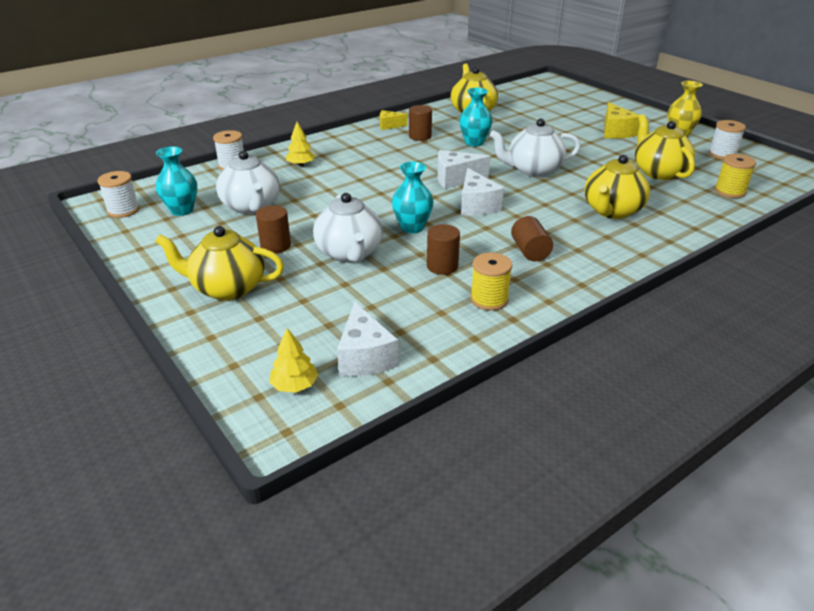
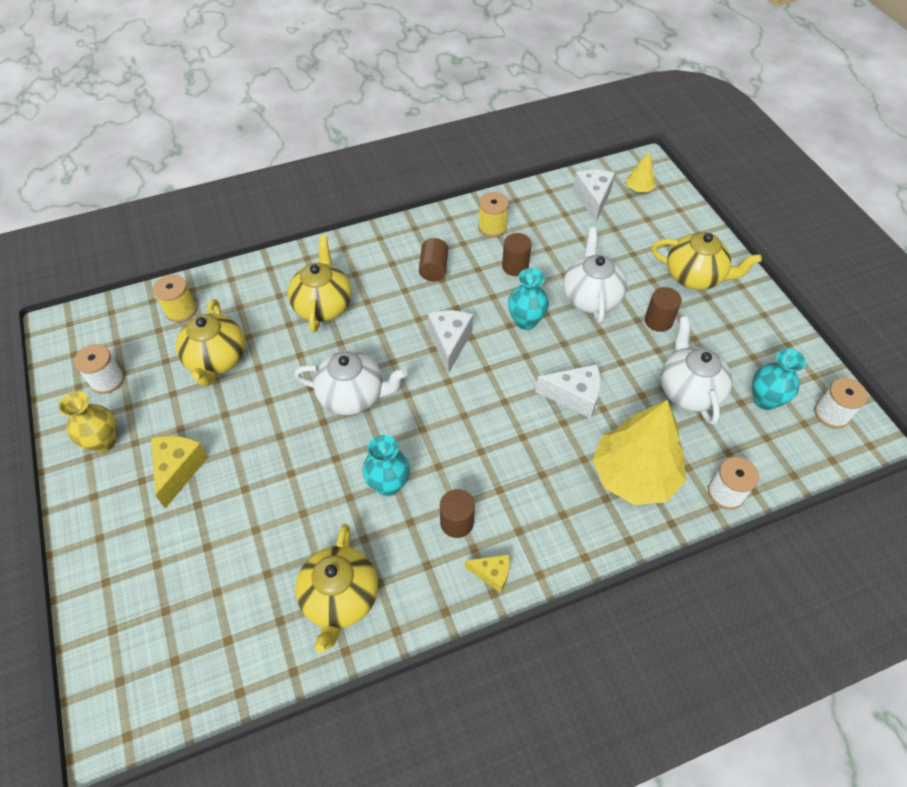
camera: 165 degrees left, 20 degrees up
(301, 164) = (634, 475): yellow tree -> yellow tree, size x2.30
(455, 179) = (451, 397): white cheese -> white cheese (574, 396)
(612, 211) = (323, 305): yellow teapot -> yellow teapot turned 45 degrees counterclockwise

